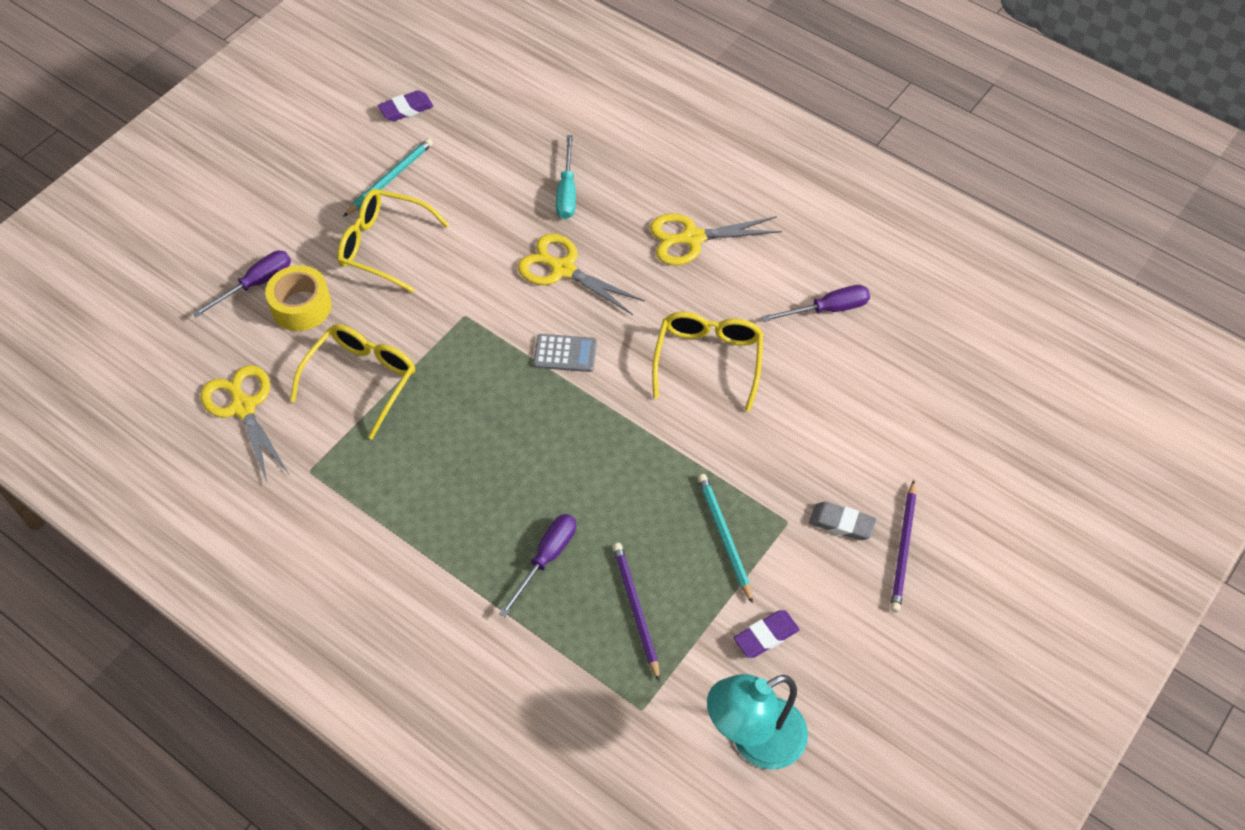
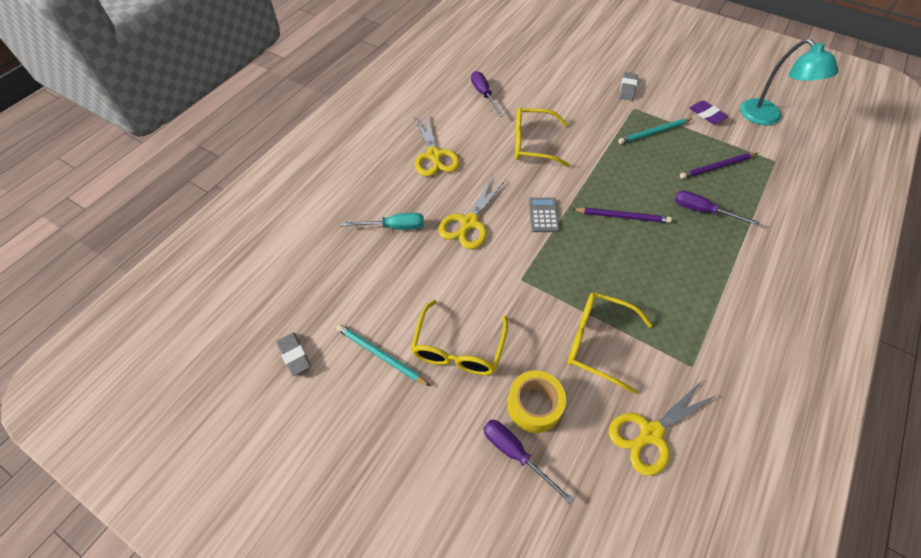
camera: 95 degrees left, 0 degrees up
(406, 109) = (294, 355): purple eraser -> grey eraser
(903, 549) = (633, 68): purple pencil -> purple pencil (622, 216)

